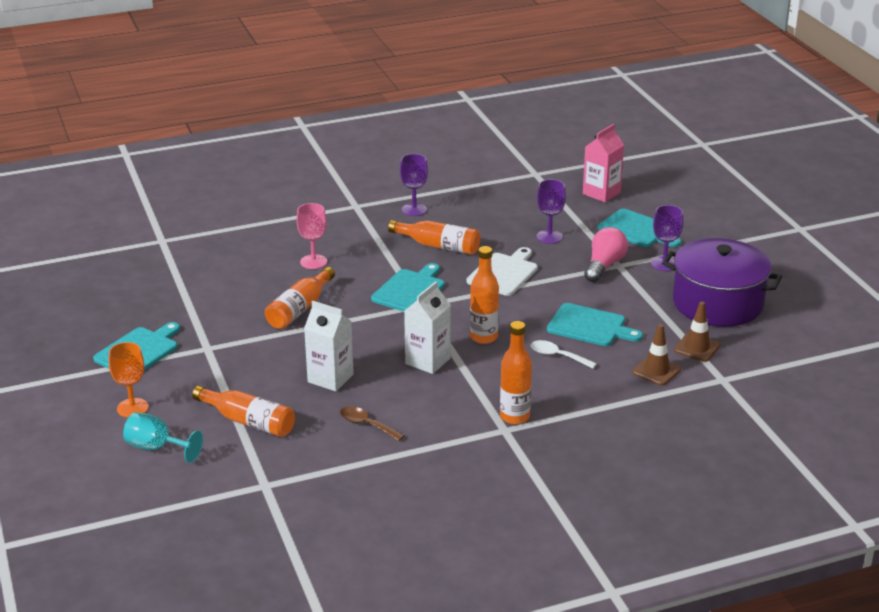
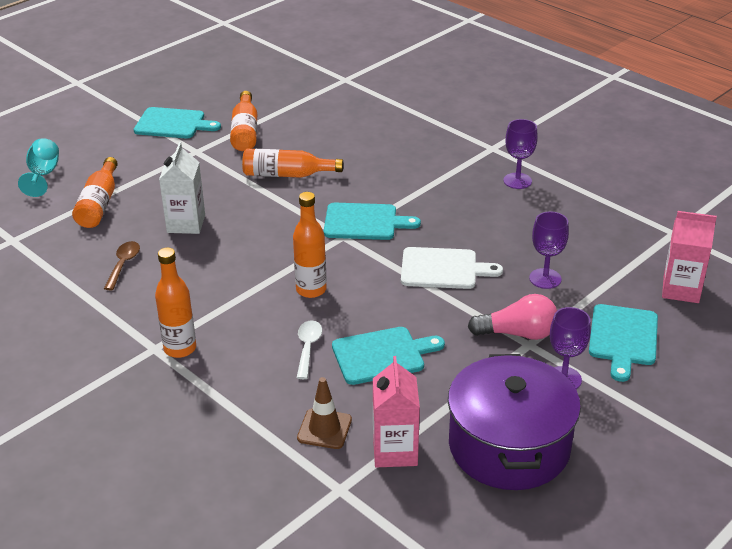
camera: 65 degrees right, 5 degrees up
(132, 408) = (92, 147): orange goblet -> none
(313, 262) = (372, 157): pink goblet -> none
(428, 361) = (246, 268): white carton -> none
(439, 246) = (461, 215): orange bottle -> orange bottle (245, 131)
(589, 326) = (382, 355): turquoise cutting board -> turquoise cutting board turned 105 degrees counterclockwise
(697, 348) = (395, 451): brown traffic cone -> pink carton

